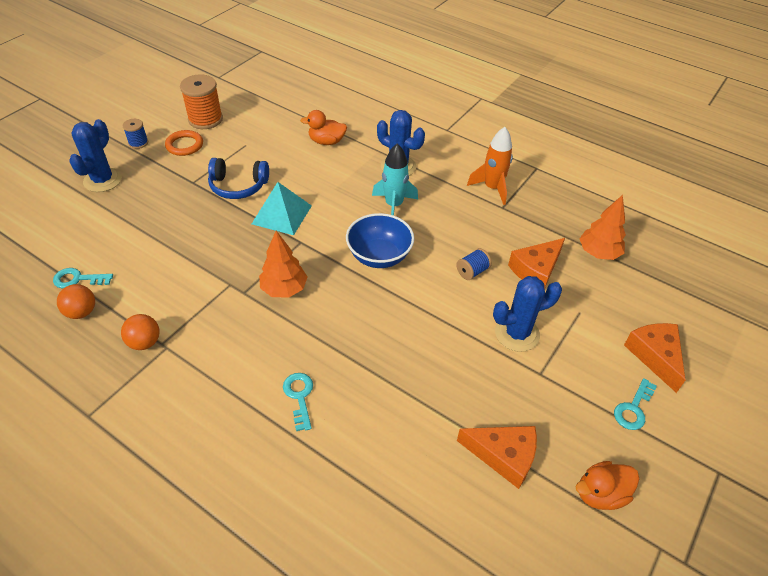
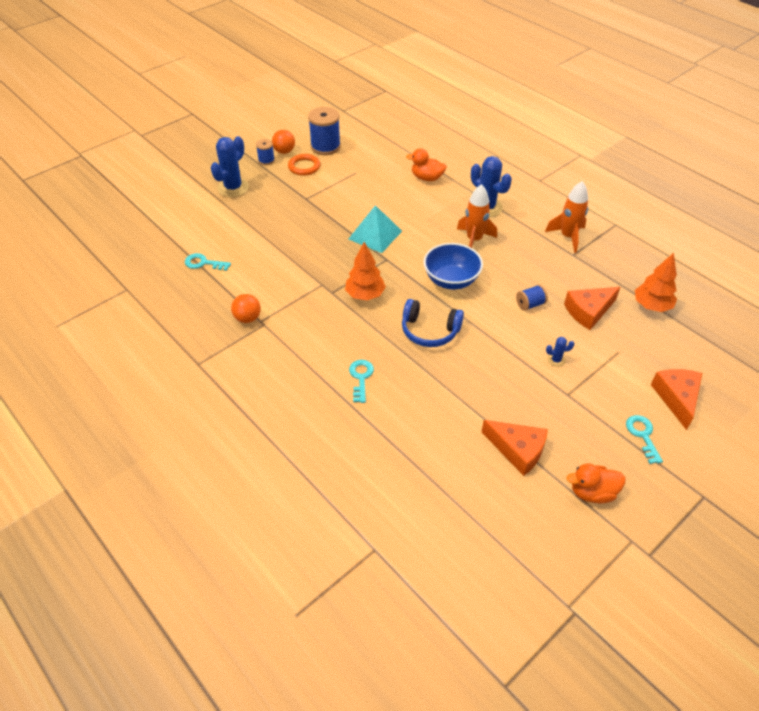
camera: 15 degrees right, 0 degrees up
(82, 312) = (203, 288): orange ball -> orange ball (284, 151)
(205, 119) = (325, 146): orange spool -> blue spool
(238, 186) = (343, 206): blue headphones -> blue headphones (429, 331)
(394, 205) = (474, 240): turquoise rocket -> orange rocket
(517, 333) = (556, 360): blue cactus -> blue cactus, size x0.46
(633, 409) = (642, 435): turquoise key -> turquoise key turned 120 degrees clockwise

